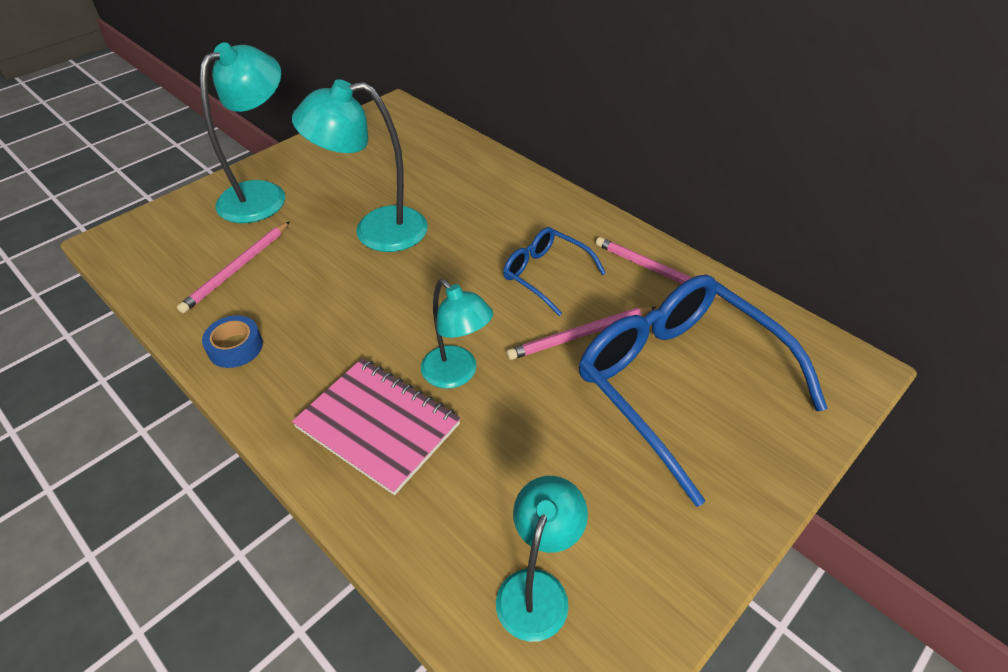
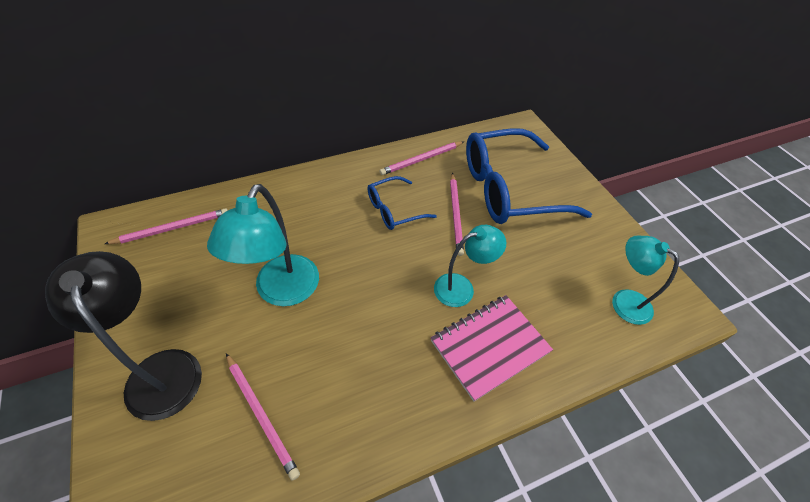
camera: 70 degrees left, 5 degrees up
(235, 347) = (367, 433): blue tape -> none
(263, 195) = (160, 370): turquoise lamp -> black lamp
(414, 137) = (172, 228): none -> pink pencil

